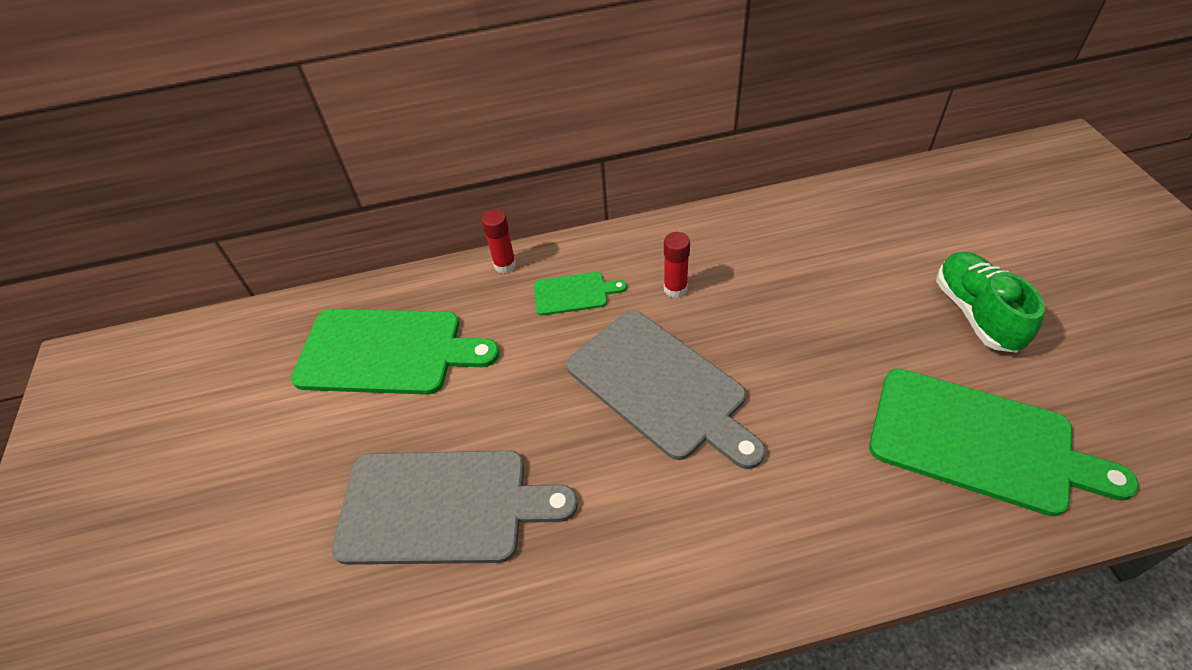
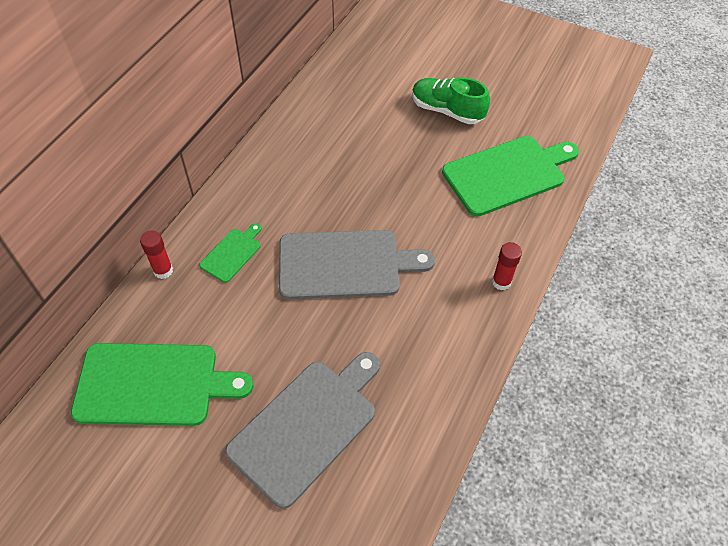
camera: 55 degrees left, 5 degrees up
(386, 352) = (153, 384): green cutting board -> green cutting board turned 45 degrees clockwise
(675, 289) = (289, 206): red glue stick -> red glue stick (501, 282)

